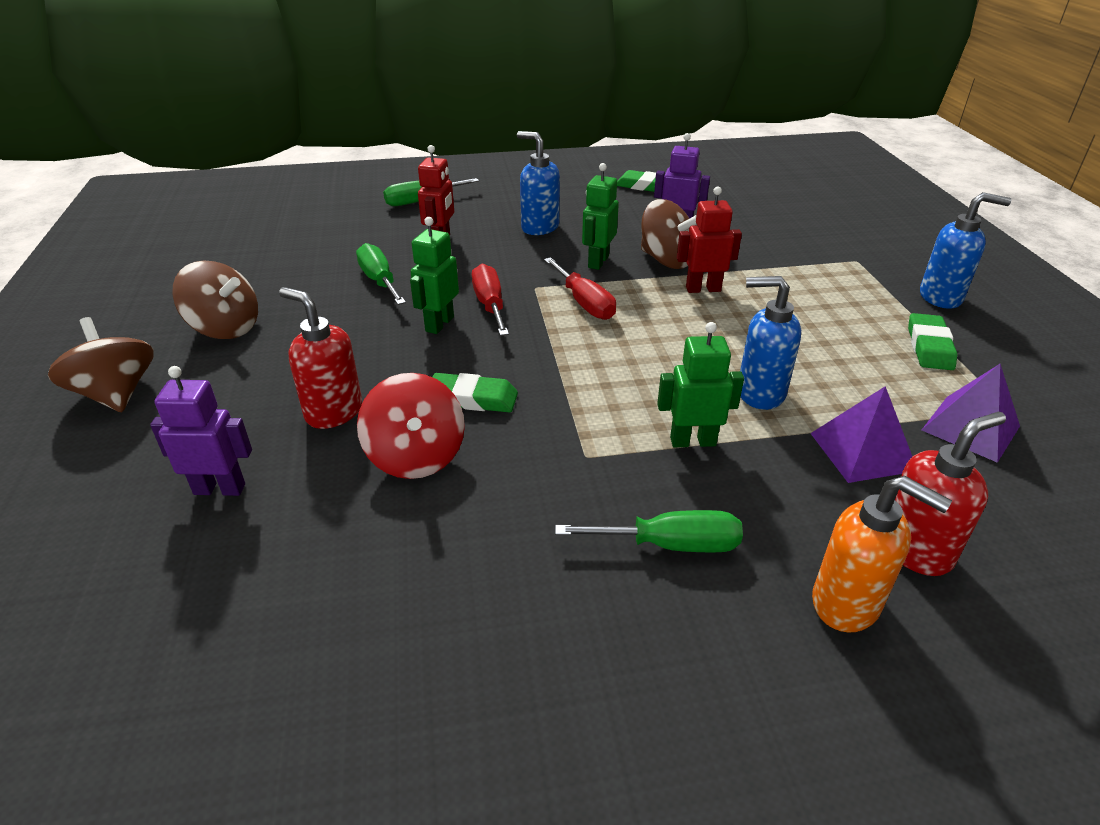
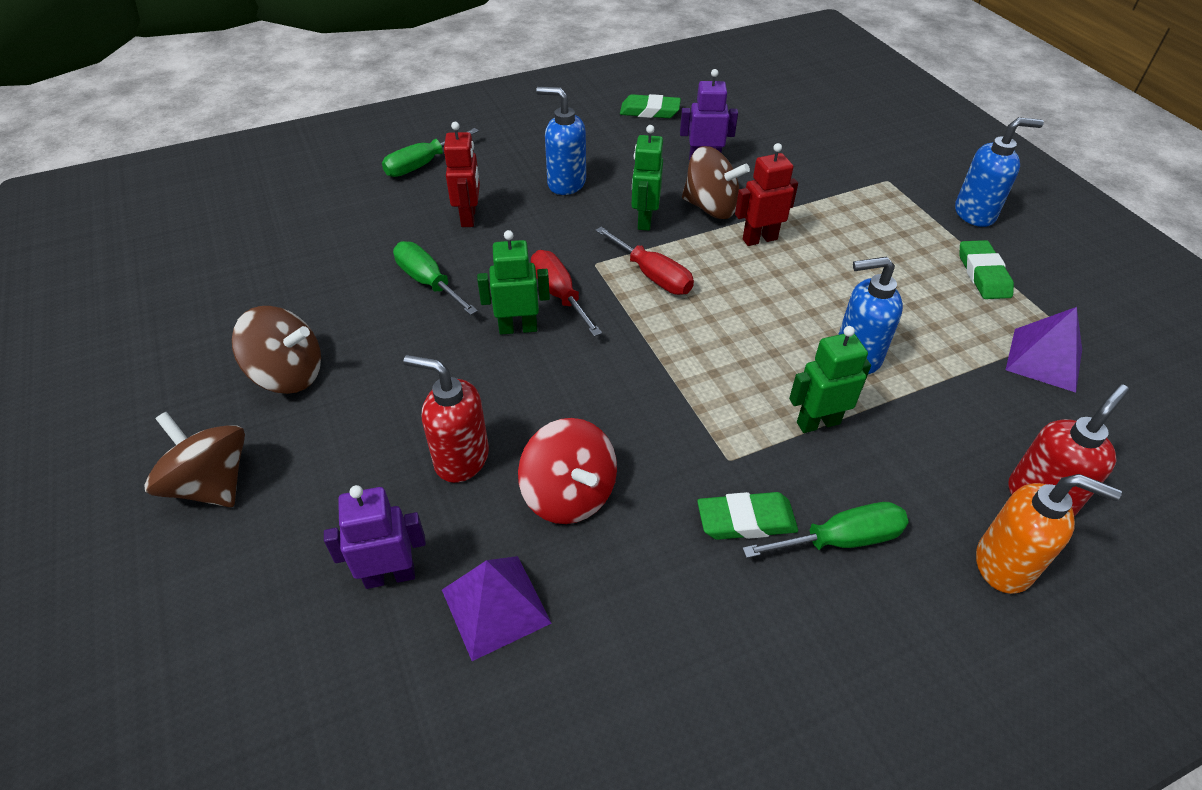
camera: 15 degrees left, 10 degrees up
(439, 324) = (518, 328): green robot -> green robot turned 75 degrees clockwise
(473, 398) = (593, 414): green eraser -> green eraser (746, 520)
(862, 451) = (965, 403): purple pyramid -> purple pyramid (495, 606)

